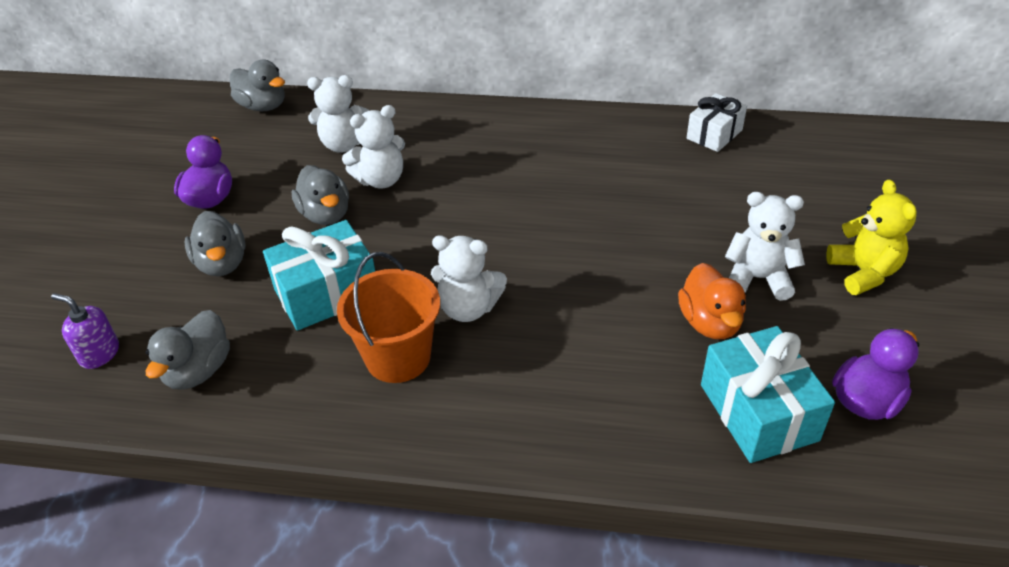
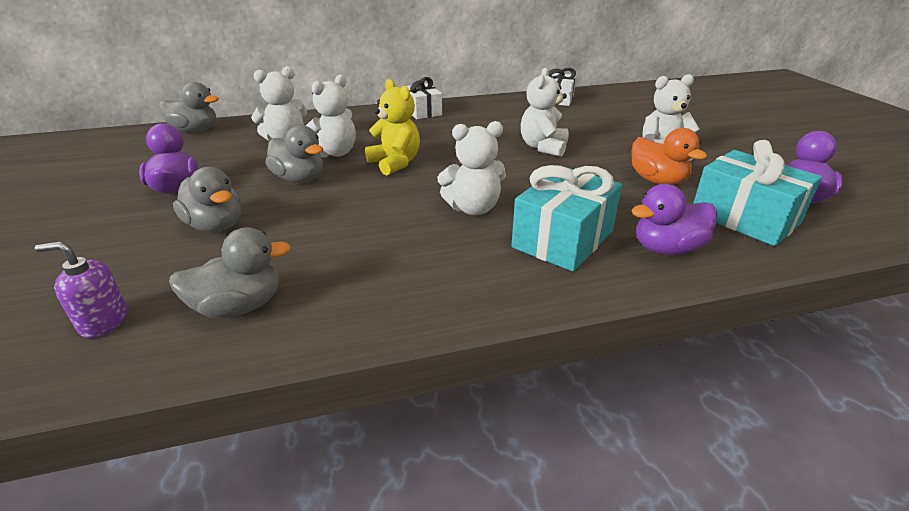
camera: 25 degrees left, 10 degrees down
(198, 371) = (238, 307): grey duck -> grey duck turned 105 degrees counterclockwise
(327, 293) = (338, 224): turquoise gift -> turquoise gift (563, 239)
(398, 357) = (440, 250): orange bucket -> none
(521, 124) = (422, 111): none -> white gift
(619, 227) = (543, 147): none -> white teddy bear
(625, 427) = (667, 248): none -> purple duck
(863, 272) = (719, 141): yellow teddy bear -> yellow teddy bear (395, 163)

